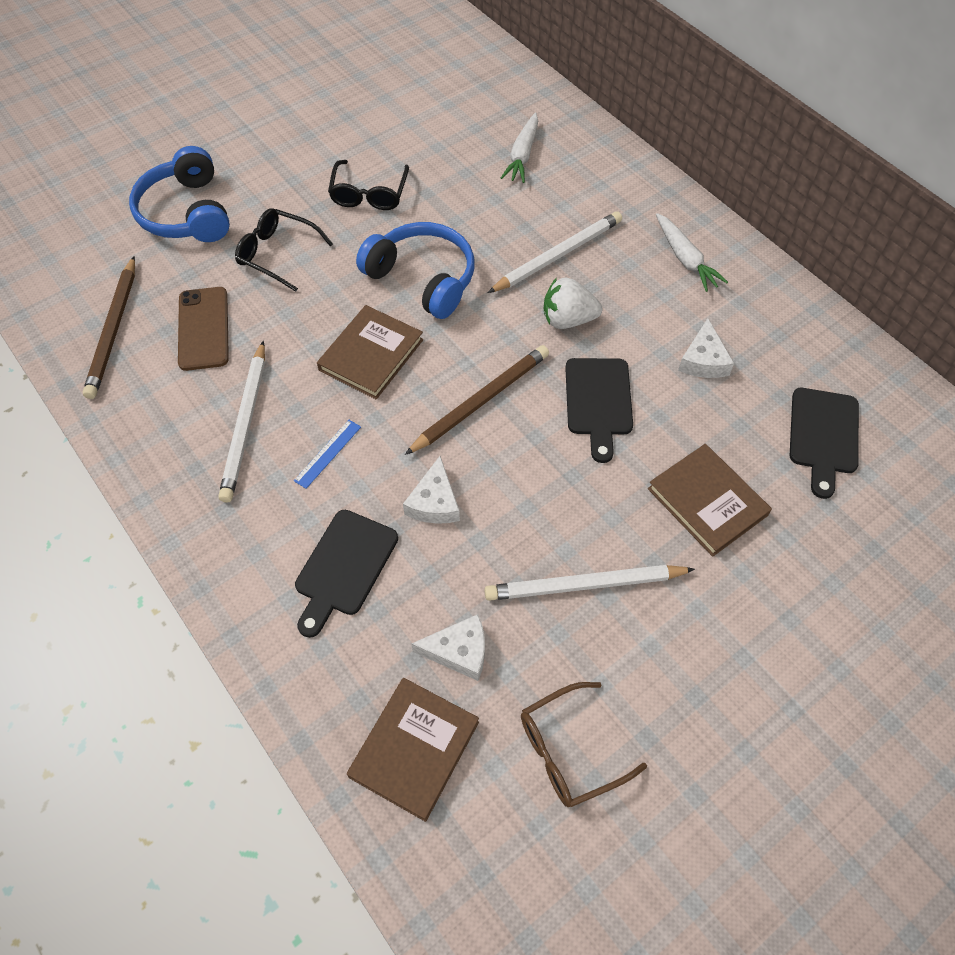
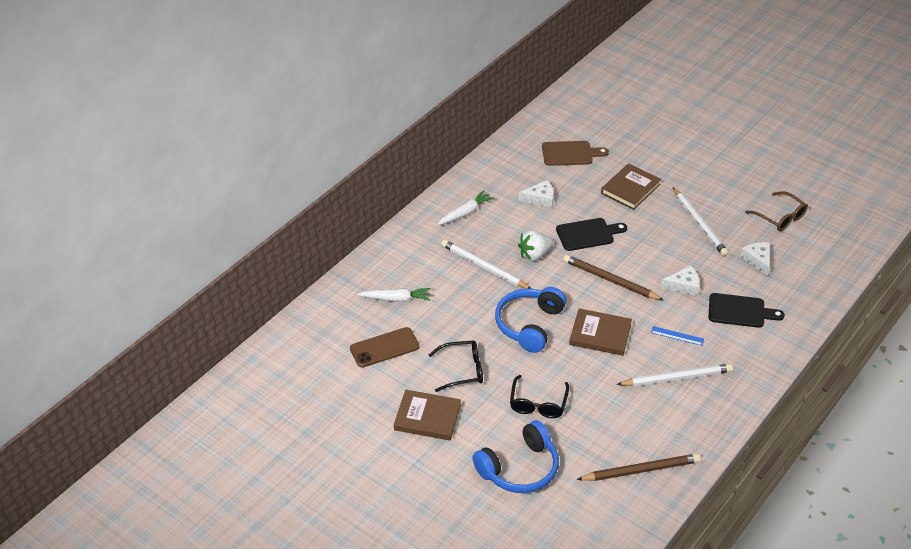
camera: 105 degrees left, 15 degrees down
(204, 328) = (617, 422): brown phone -> brown phone (384, 347)
(414, 749) = (811, 265): brown book -> brown book (427, 417)
(568, 319) = (534, 255): white strawberry -> white strawberry turned 75 degrees clockwise
(823, 435) = (570, 154): black cutting board -> brown cutting board

